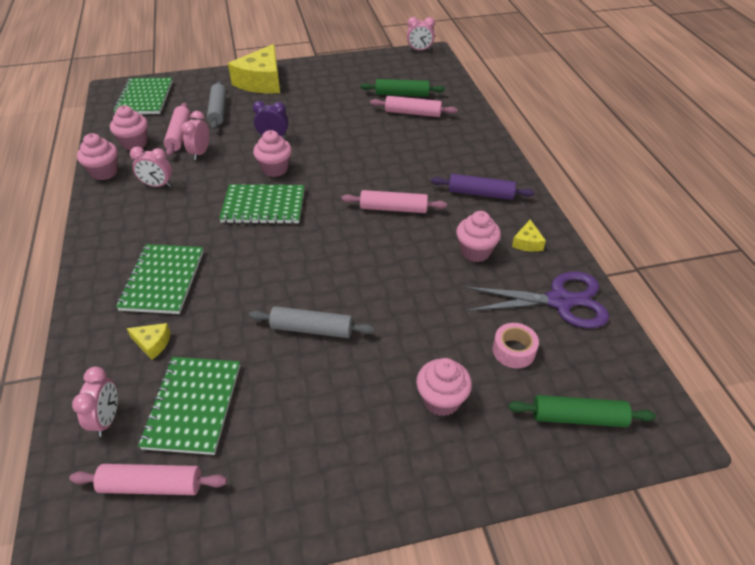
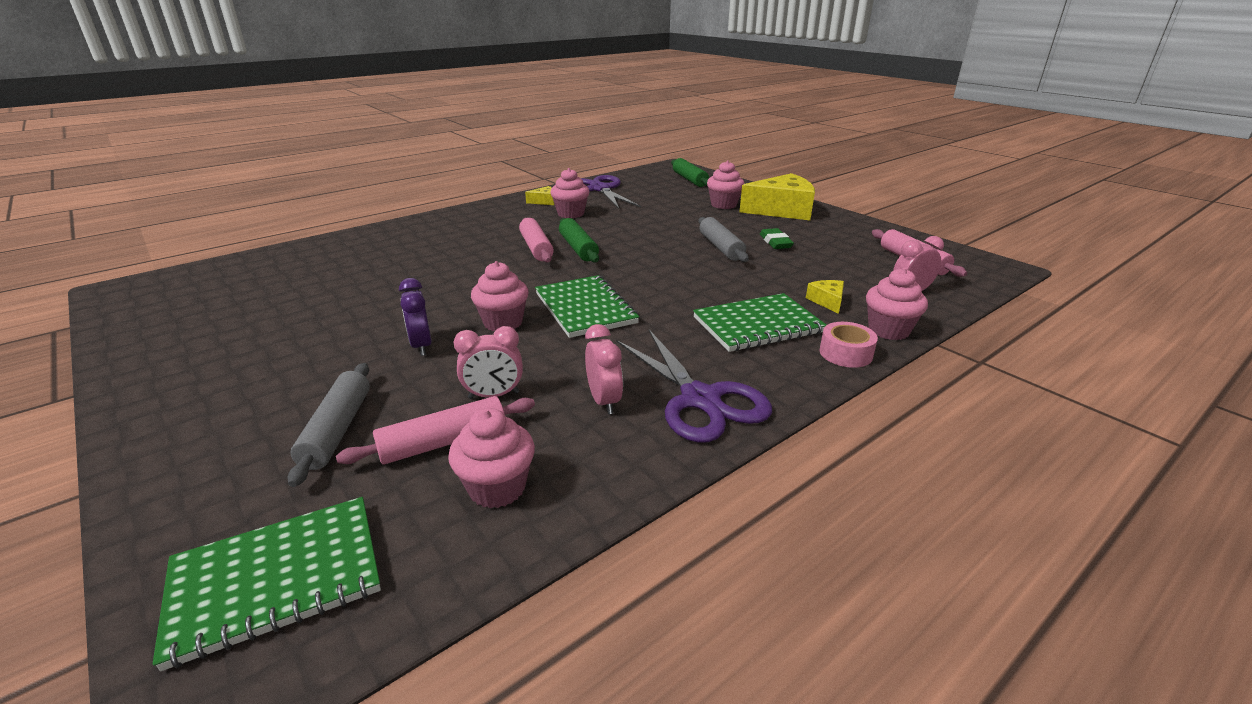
camera: 115 degrees left, 15 degrees down
(104, 172) = (612, 478): pink cupcake -> pink cupcake (888, 330)
(121, 218) = (700, 399): none -> purple scissors
(193, 406) = (845, 267): green notebook -> none
(218, 111) = (337, 430): grey rolling pin -> grey rolling pin turned 60 degrees counterclockwise
(262, 82) = (202, 418): yellow cheese -> yellow cheese (782, 210)
(292, 383) = (775, 242): none -> green eraser
(402, 94) = (269, 285): green rolling pin -> green rolling pin (578, 248)
(413, 113) = (326, 271): pink rolling pin -> none
(419, 50) = (101, 299): pink clock -> none
(480, 194) = (486, 221): purple rolling pin -> none
(513, 351) = (659, 195): pink tape -> pink tape (845, 353)

